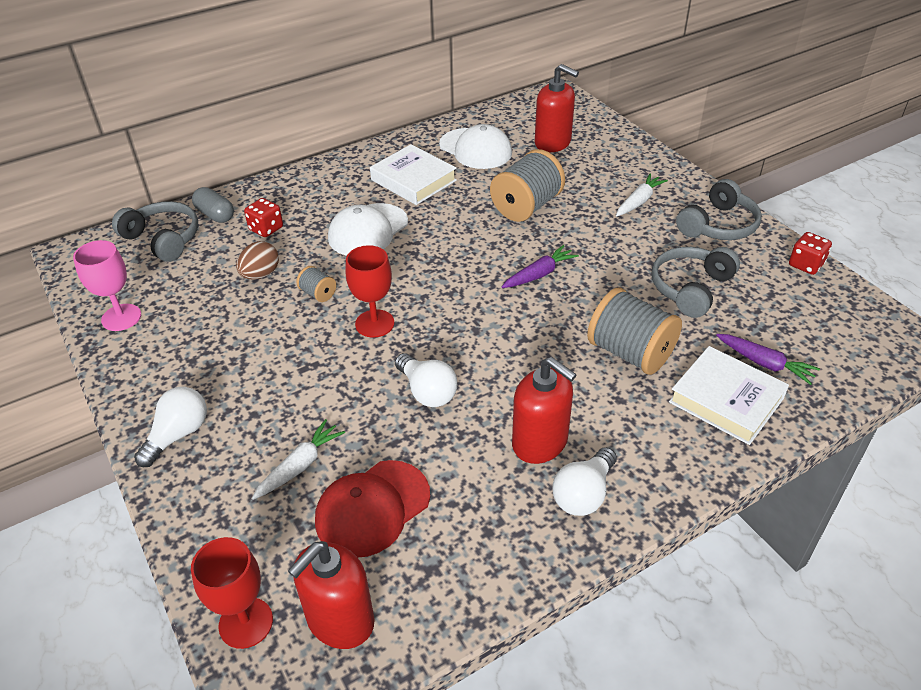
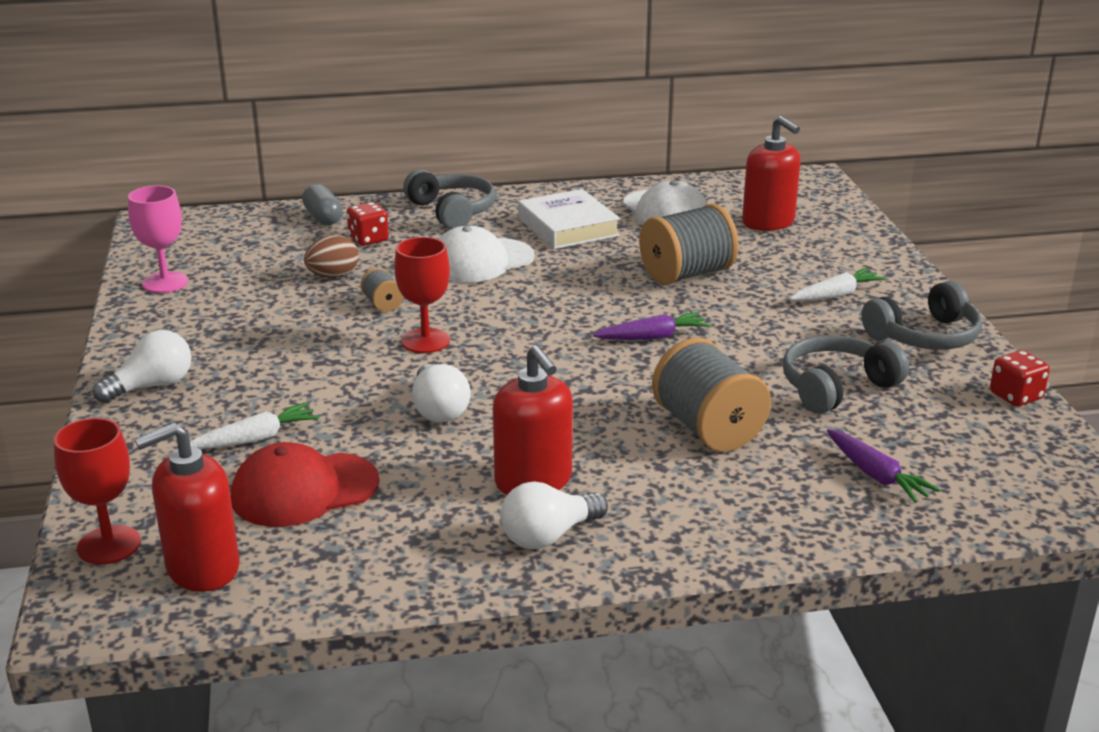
camera: 20 degrees right, 15 degrees down
(163, 239) = (254, 228): grey headphones -> grey headphones (452, 211)
(726, 400) = (795, 497): white book -> none

